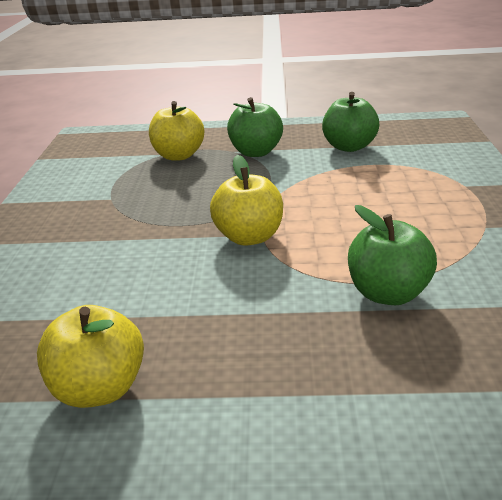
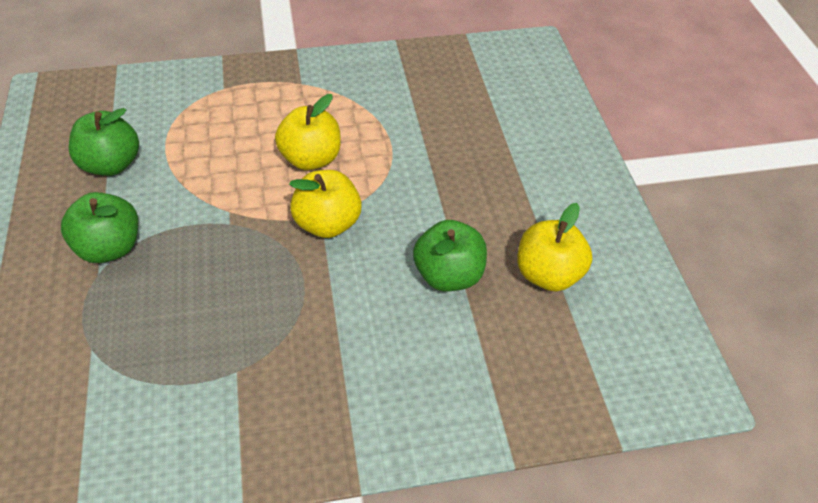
camera: 105 degrees left, 20 degrees up
(178, 156) = (104, 330): yellow apple -> yellow apple (311, 159)
(388, 294) = (404, 136): green apple -> green apple (448, 275)

